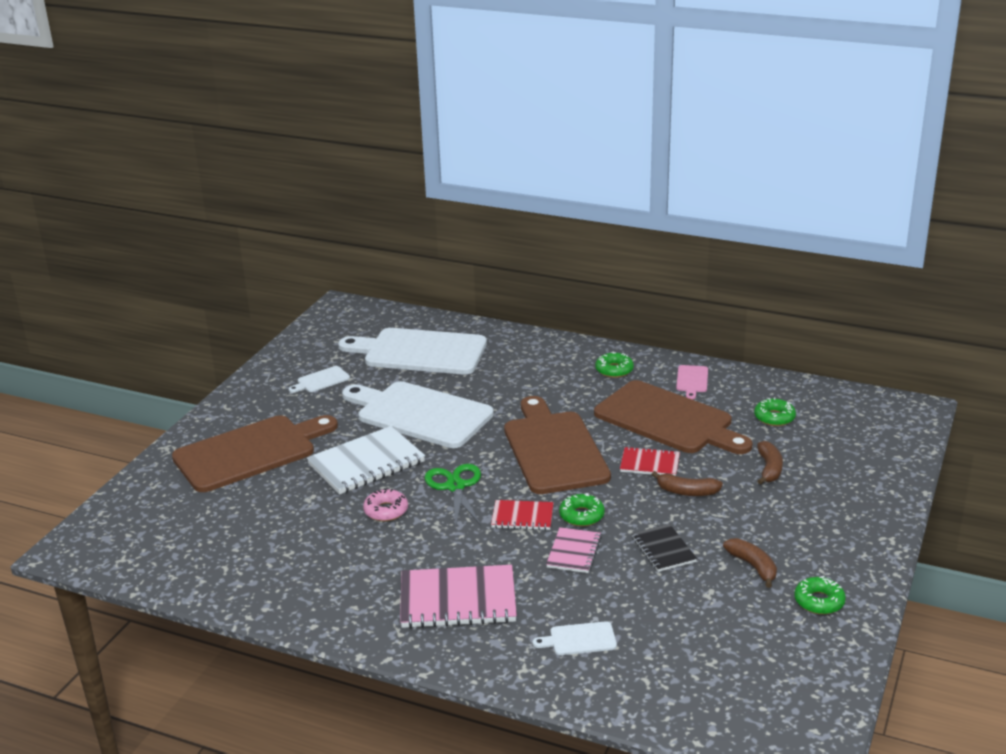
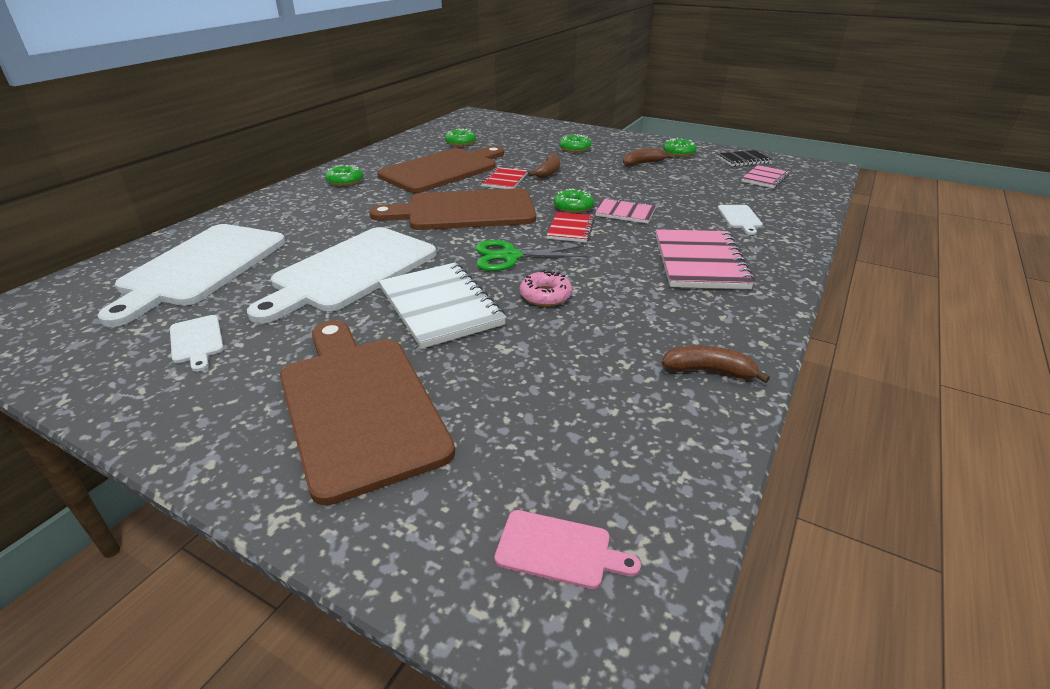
camera: 85 degrees left, 5 degrees up
(663, 550) = (623, 185): black notebook -> black notebook (743, 160)
(692, 380) = (388, 158): pink cutting board -> pink cutting board (558, 550)
(733, 679) = (765, 178): none -> pink notebook
(769, 469) = (527, 149): brown banana -> brown banana (709, 371)
(792, 507) = (574, 148): none -> green donut

